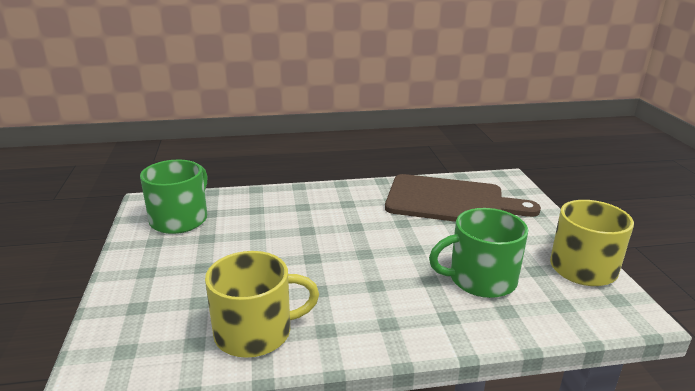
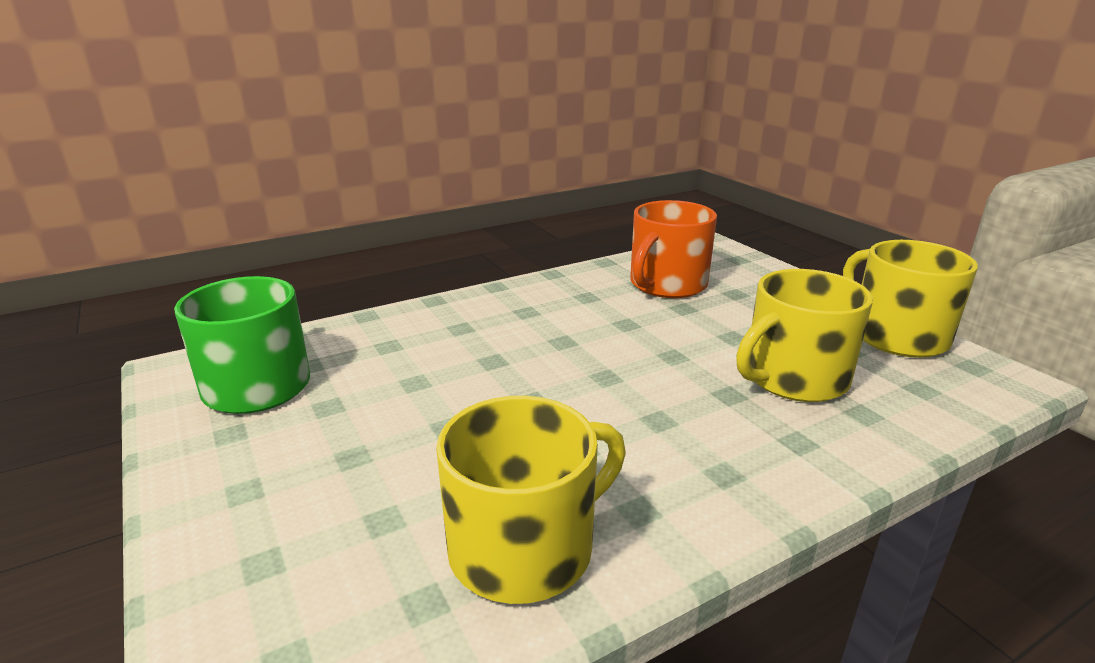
camera: 20 degrees left, 0 degrees up
(450, 201) = (667, 284): brown cutting board -> orange mug
(480, 279) = (793, 378): green mug -> yellow mug

